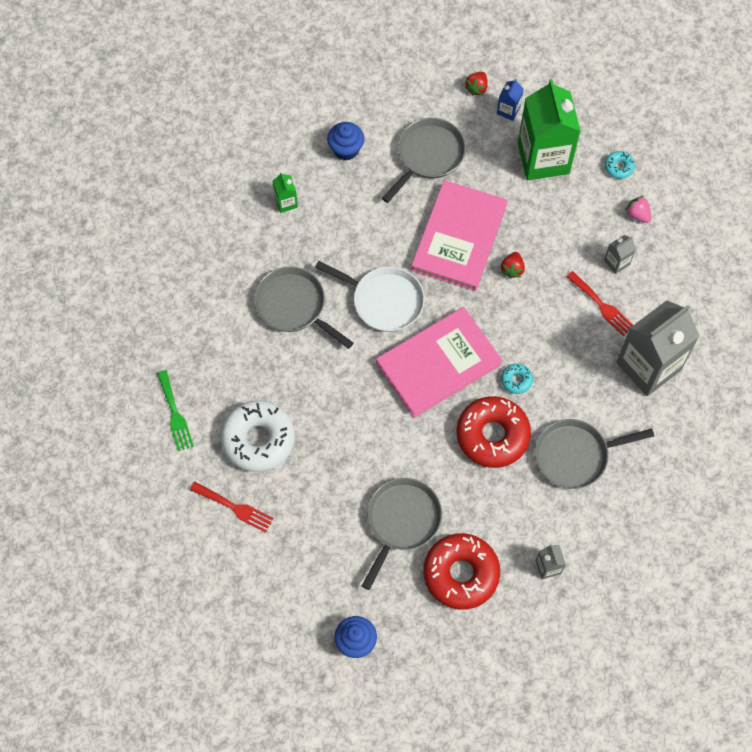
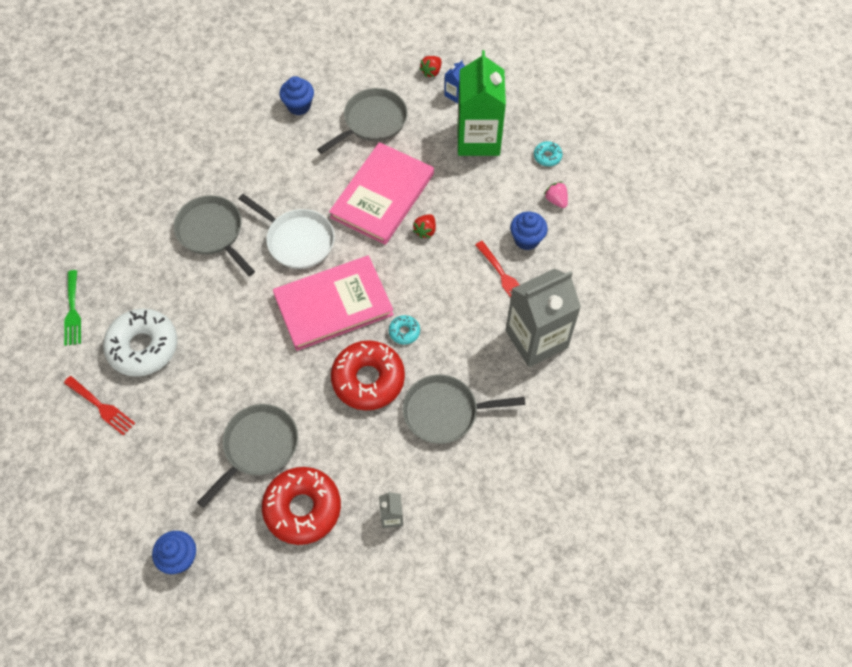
camera: 10 degrees right, 5 degrees down
(286, 202) = (231, 142): green carton -> none
(617, 262) = (526, 239): grey carton -> blue cupcake

